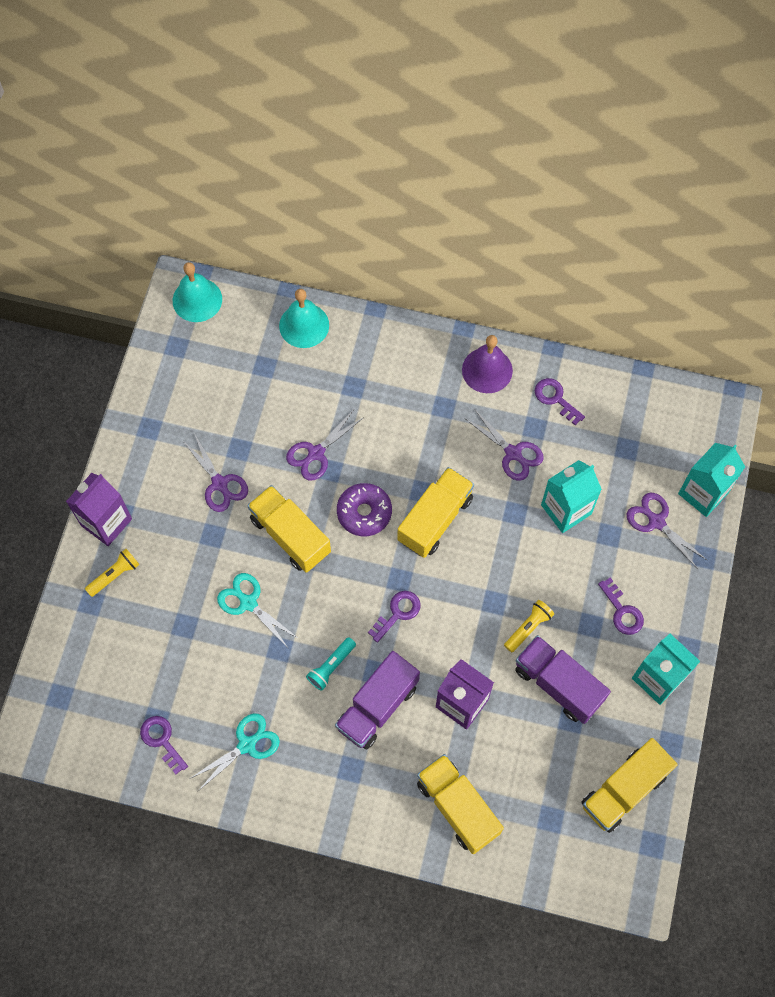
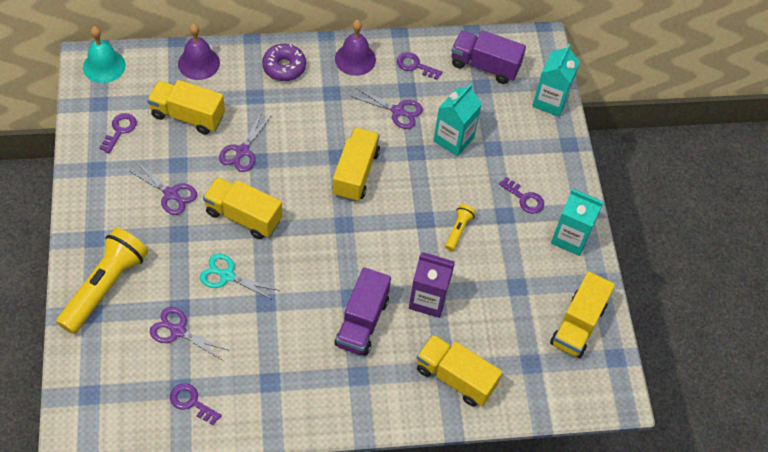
camera: 25 degrees left, 10 degrees down
(106, 522) = (84, 248): purple carton -> none
(114, 575) = (105, 286): yellow flashlight -> yellow flashlight, size x2.19
(247, 745) = (265, 383): turquoise scissors -> none
(270, 390) = (188, 116): none -> yellow truck
(304, 325) = (199, 63): turquoise bell -> purple bell
(331, 666) = (313, 303): turquoise flashlight -> none
(364, 512) = (297, 183): purple donut -> purple donut (284, 67)
(397, 613) = (352, 249): purple key -> purple key (120, 130)
(558, 684) = (497, 264): purple truck -> purple truck (485, 66)
(656, 522) = (524, 130): purple scissors -> purple scissors (178, 331)

